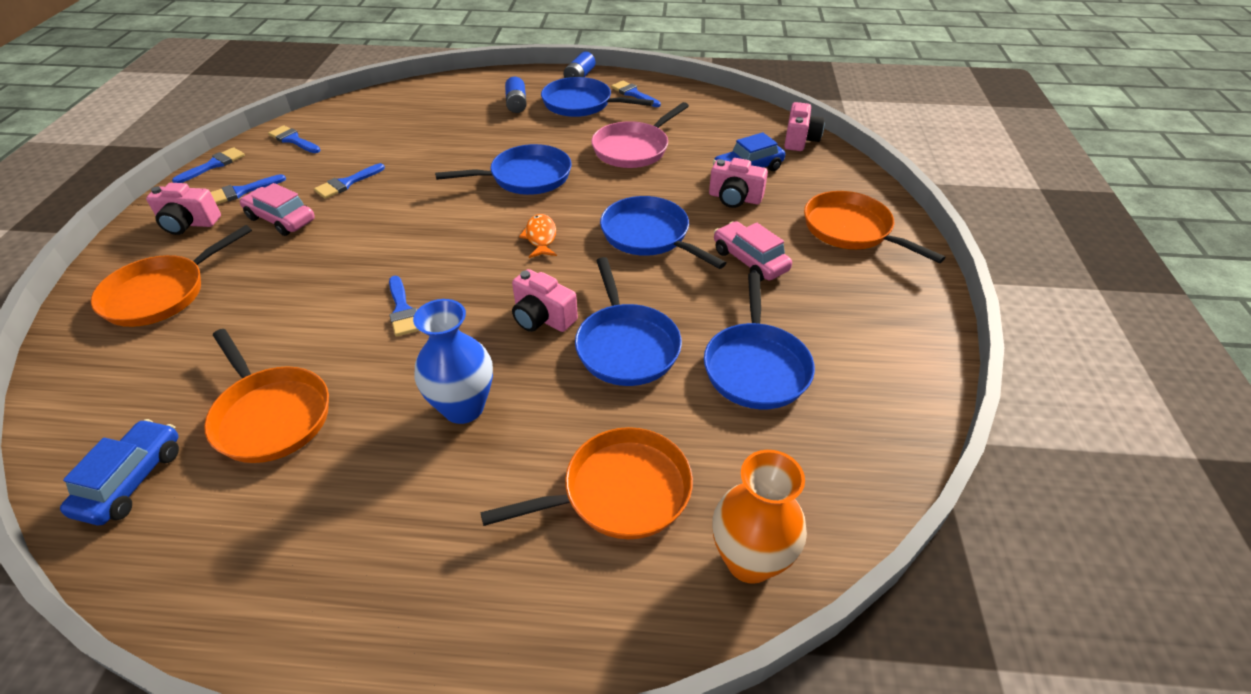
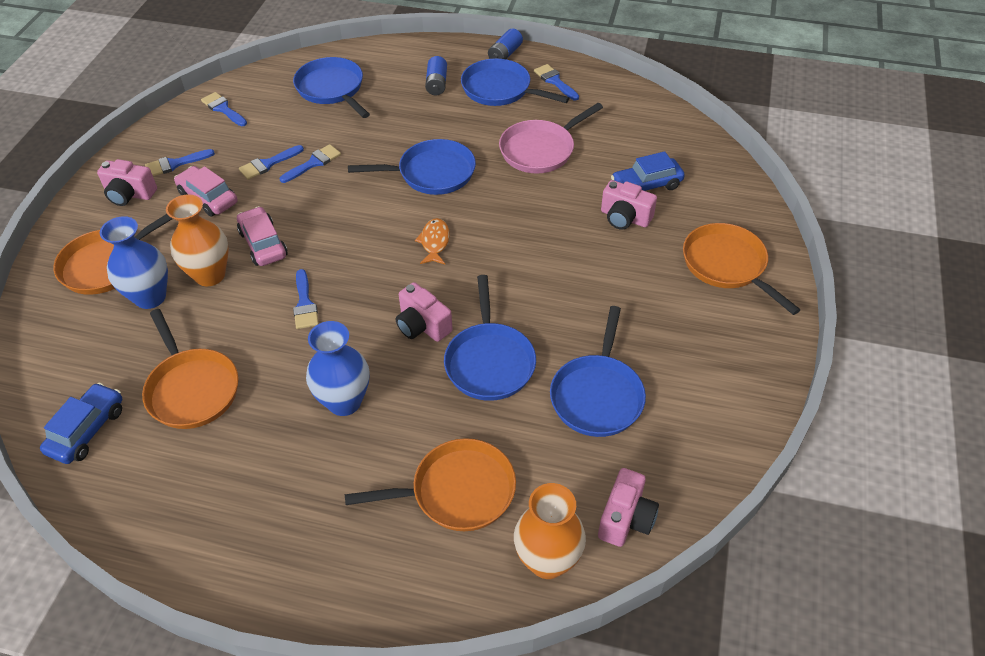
camera: 10 degrees right, 5 degrees up
(214, 165) = (152, 131): blue brush -> blue brush (313, 163)
(215, 322) = (150, 297): none -> blue vase
(287, 292) = (210, 275): none -> orange vase
(649, 235) = (534, 251): blue pan -> blue pan (332, 89)
(749, 260) = (620, 288): pink car -> pink car (263, 244)
(800, 140) = (708, 155): pink camera -> pink camera (626, 518)

